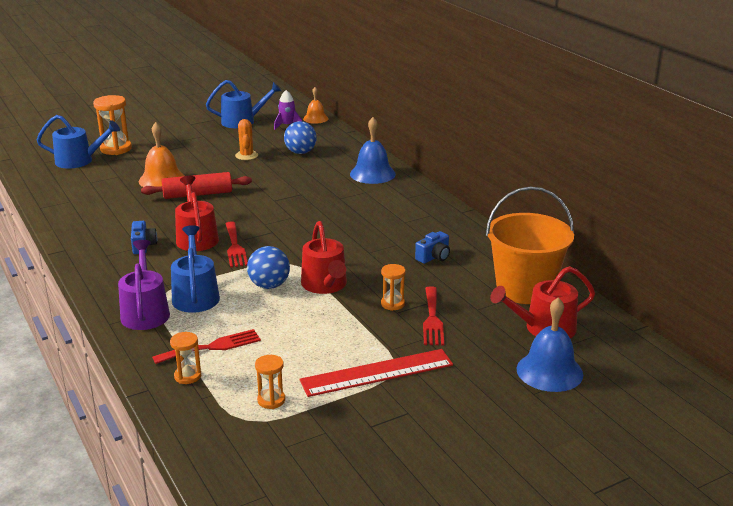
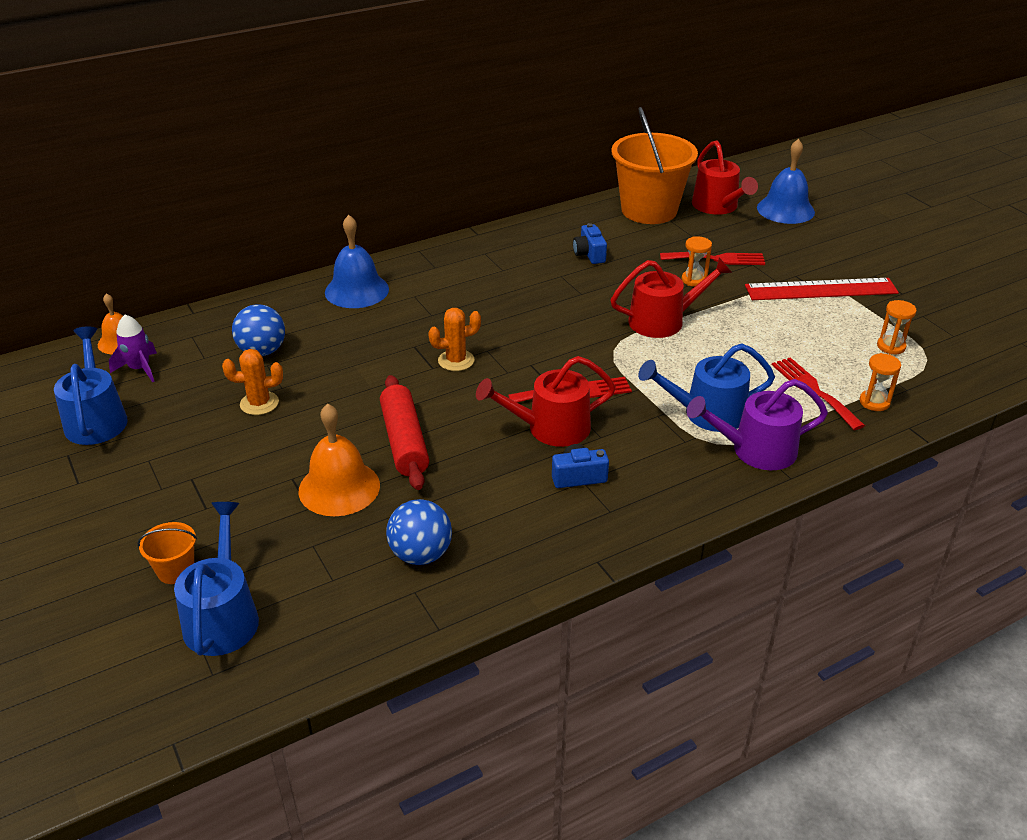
camera: 90 degrees left, 10 degrees up
(116, 149) = (176, 570): orange hourglass -> orange bucket
(269, 285) = (671, 359): blue ball -> blue ball (420, 554)
(281, 207) = (456, 360): none -> orange cactus
(377, 373) = (821, 289): red ruler -> red ruler turned 75 degrees counterclockwise
(434, 257) = (589, 254): blue camera -> blue camera turned 150 degrees counterclockwise

